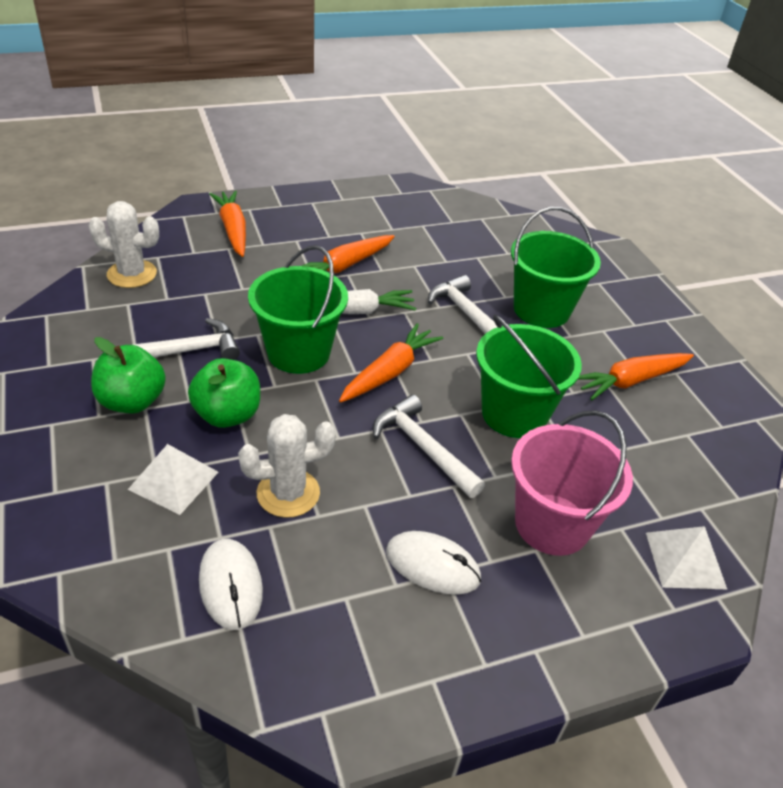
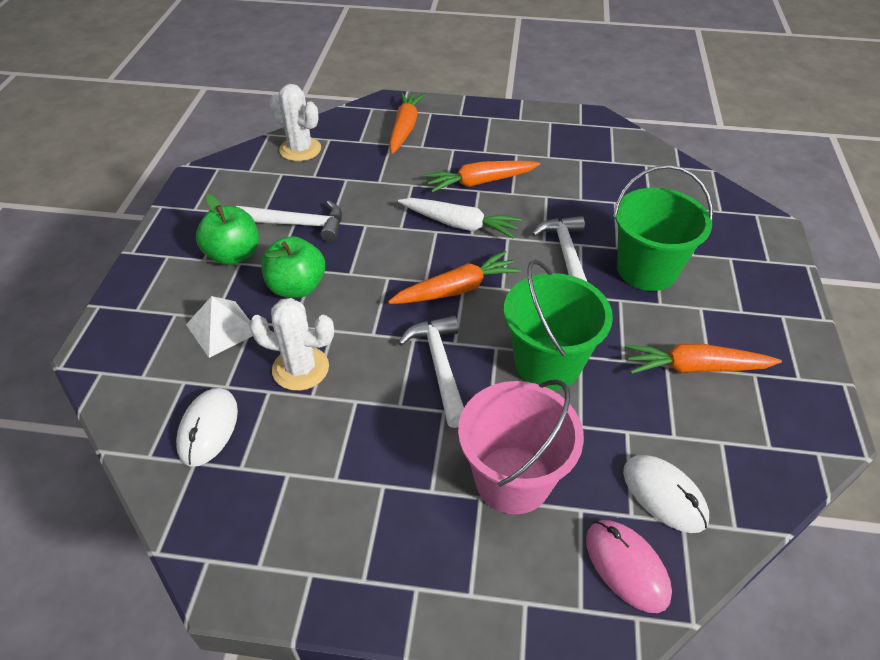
camera: 30 degrees right, 5 degrees up
(298, 352) = (388, 250): green bucket -> none
(432, 565) = (377, 474): white mouse -> white mouse (664, 495)
(685, 560) = (626, 566): white pyramid -> pink mouse

